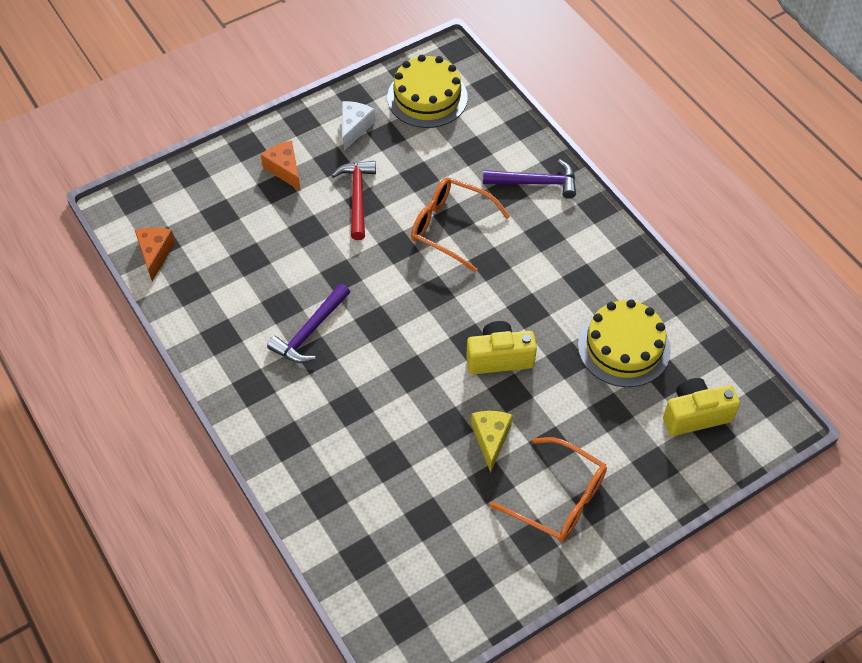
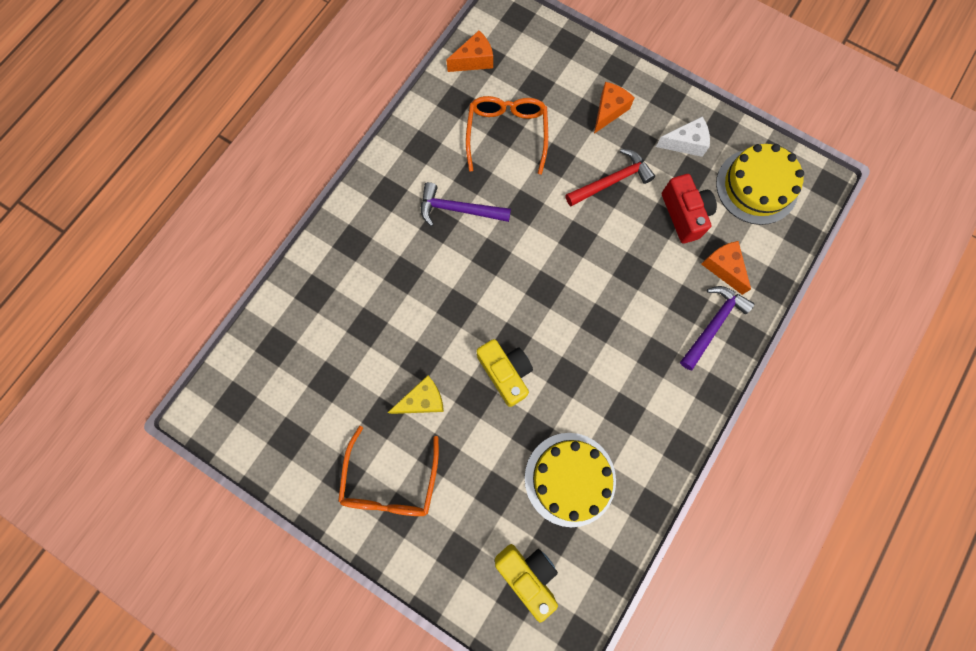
camera: 65 degrees right, 20 degrees up
(422, 159) = (684, 214): none -> red camera
(450, 227) = (621, 272): orange glasses -> orange glasses (507, 134)
(488, 153) = (723, 267): none -> orange cheese
(535, 182) = (712, 324): purple hammer -> purple hammer turned 120 degrees counterclockwise

